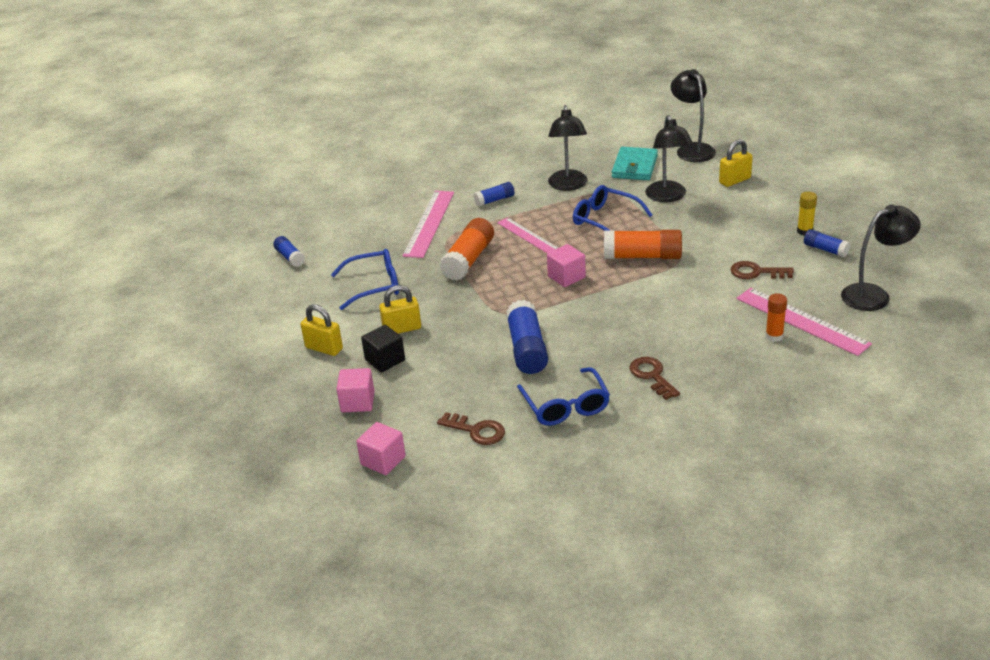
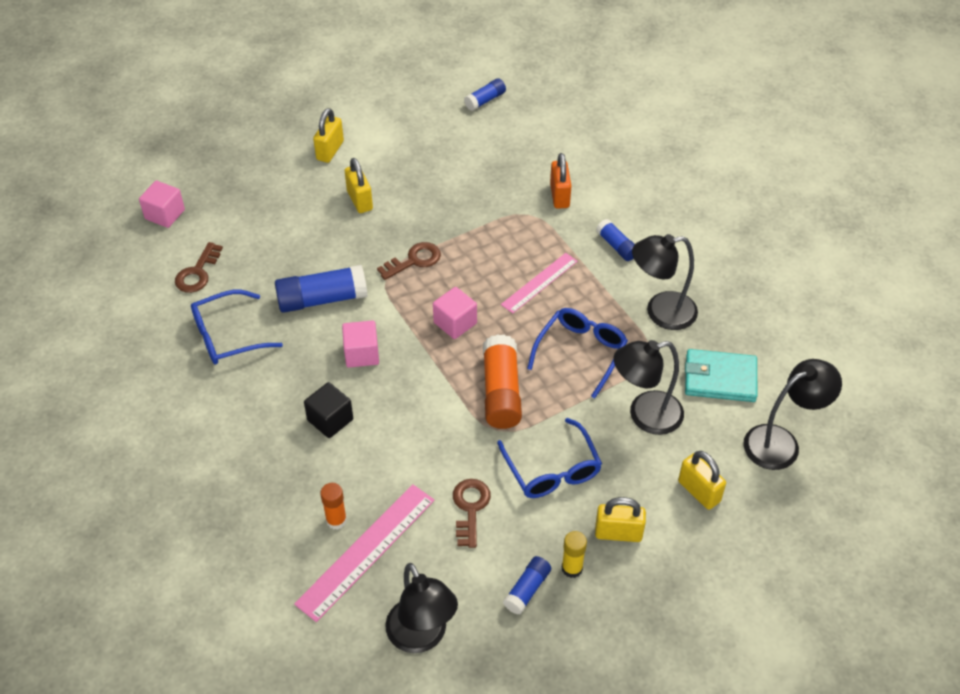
camera: 80 degrees right, 15 degrees up
(357, 402) = (247, 186): pink cube -> pink cube (361, 354)
(374, 286) = (435, 170): blue glasses -> blue glasses (552, 470)
(385, 360) = (309, 195): black cube -> black cube (330, 420)
(429, 223) = (559, 196): pink ruler -> orange padlock
(468, 260) = (486, 236): orange glue stick -> none
(652, 376) = (270, 405): brown key -> brown key (414, 260)
(772, 212) = (618, 533): none -> yellow padlock

